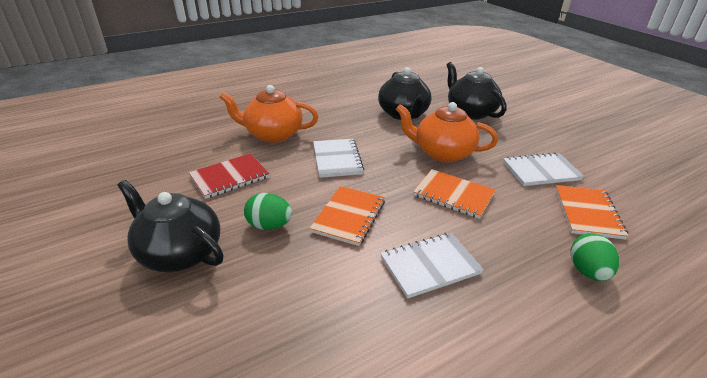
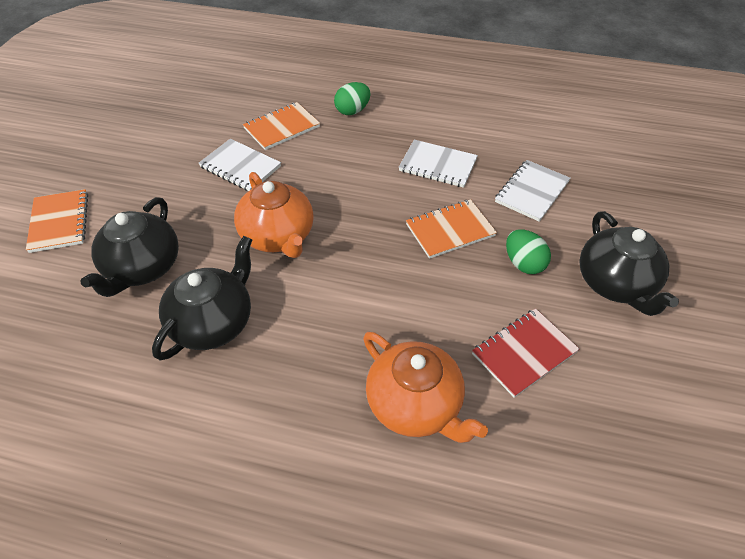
camera: 135 degrees left, 15 degrees up
(230, 177) = (524, 353): red notebook -> red notebook turned 45 degrees counterclockwise
(337, 159) = (387, 300): white notebook -> white notebook (532, 192)
(453, 195) = (343, 194): orange notebook -> orange notebook (59, 222)

